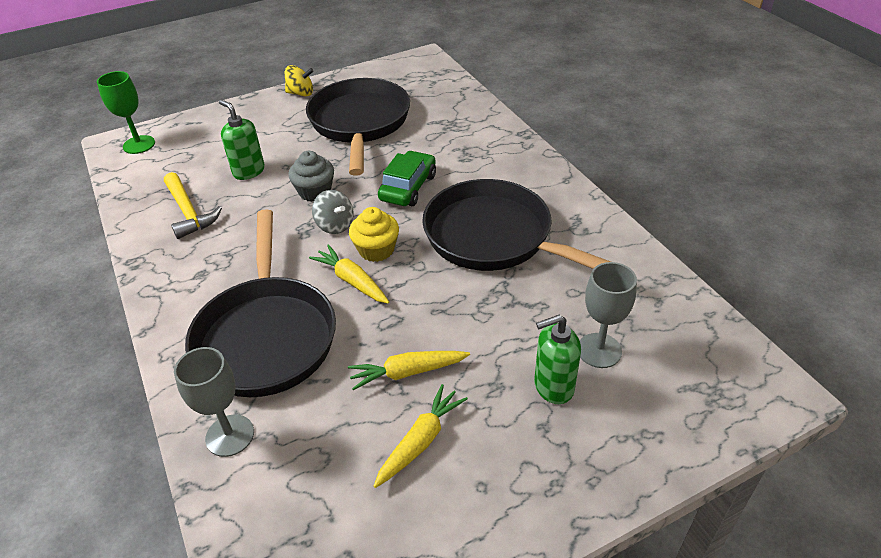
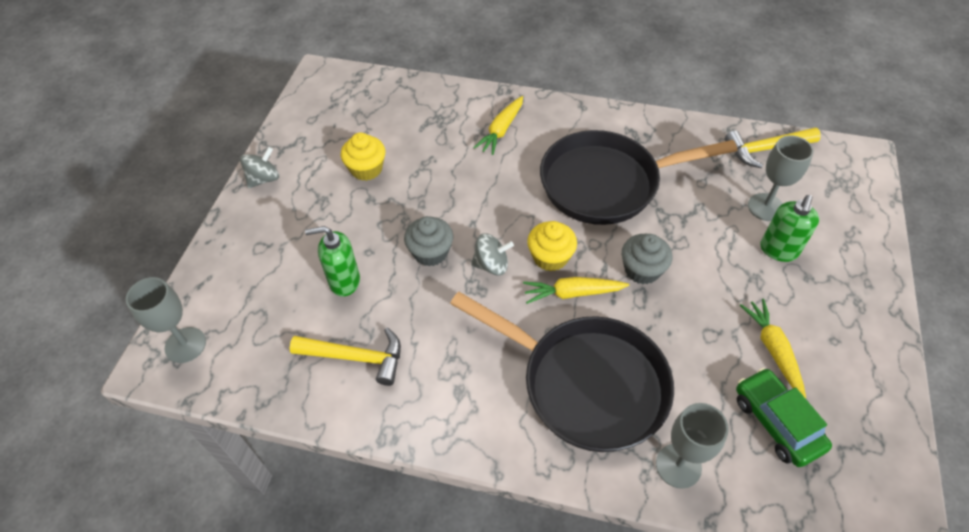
camera: 50 degrees left, 10 degrees up
(139, 145) = (185, 345): green goblet -> grey goblet
(301, 93) = (264, 179): yellow spinning top -> grey spinning top
(360, 123) = (366, 169): black pan -> yellow cupcake
(407, 372) = (702, 318): yellow carrot -> yellow carrot (501, 130)
(408, 187) = (493, 193): green car -> green car (776, 422)
(421, 307) = (642, 270): none -> grey cupcake
(680, 313) = (766, 149): none -> yellow hammer

